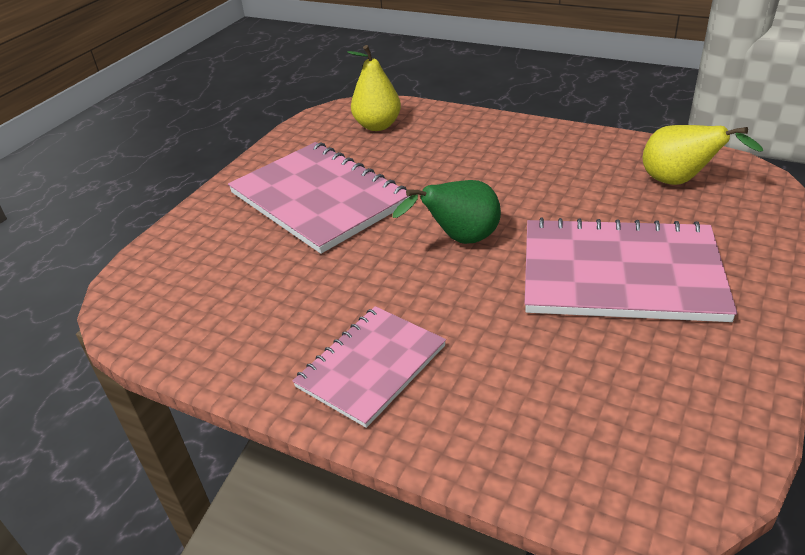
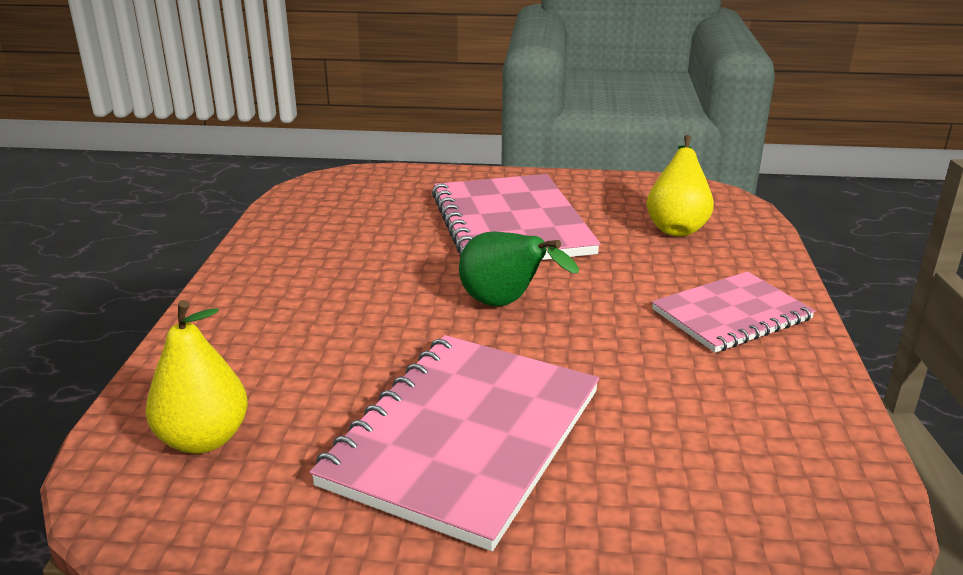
camera: 115 degrees left, 10 degrees down
(371, 366) = (731, 315): pink notebook -> pink notebook turned 45 degrees counterclockwise
(679, 182) = (343, 209): yellow pear -> yellow pear (677, 227)

